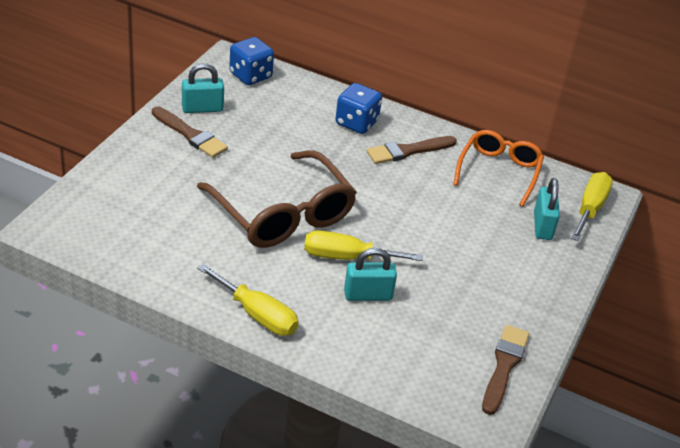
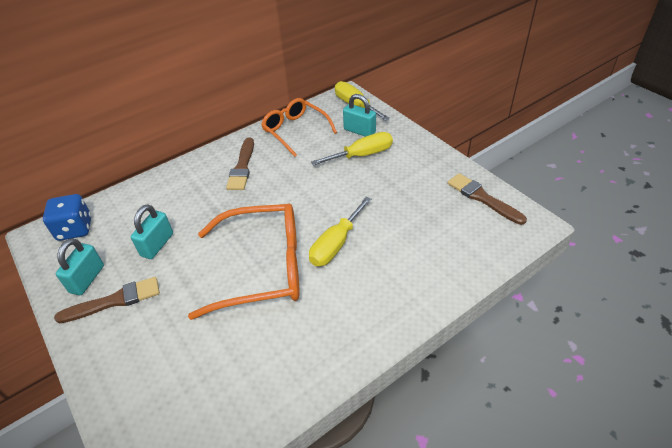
camera: 55 degrees left, 5 degrees up
(257, 314) = (373, 329): yellow screwdriver -> yellow screwdriver (362, 155)
(282, 214) = (262, 268): brown glasses -> orange glasses
(356, 123) = (189, 184): blue dice -> none
(368, 295) = (383, 246): turquoise padlock -> turquoise padlock (157, 245)

